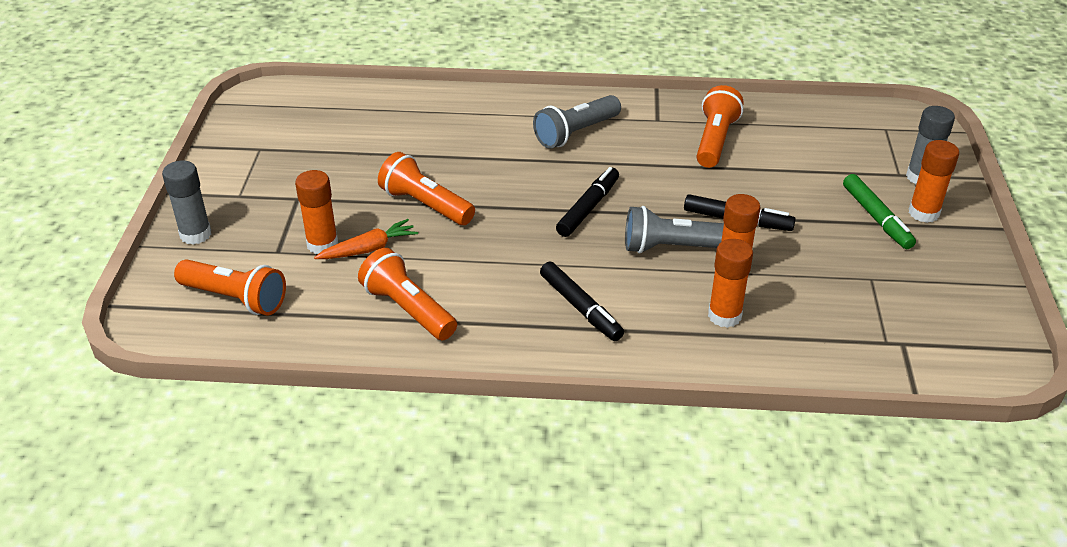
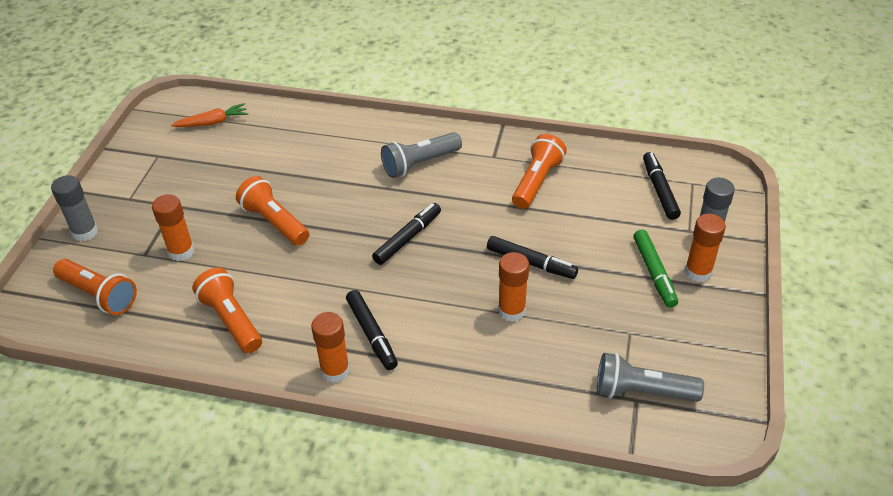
camera: 10 degrees right, 5 degrees up
(368, 249) = (216, 259): orange carrot -> orange carrot (212, 122)
(672, 247) = (467, 284): grey flashlight -> grey flashlight (642, 391)
(724, 316) = (490, 355): orange glue stick -> orange glue stick (335, 370)
(853, 138) = (659, 190): none -> black marker

